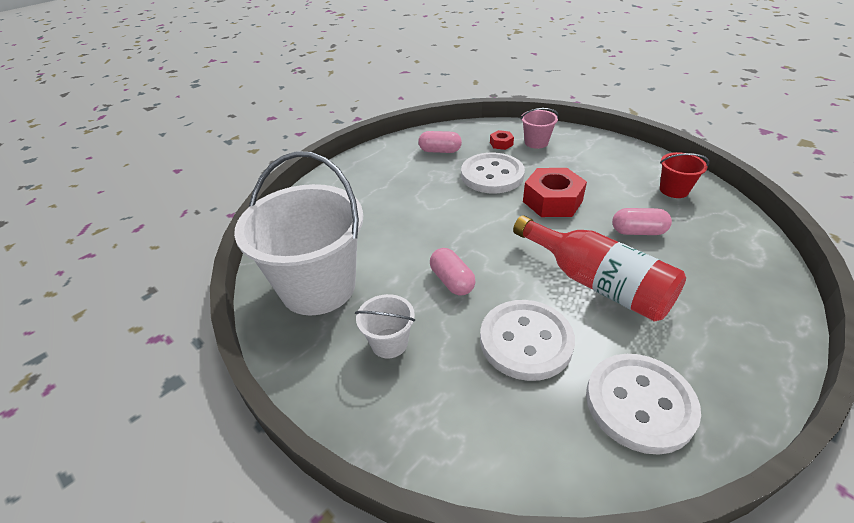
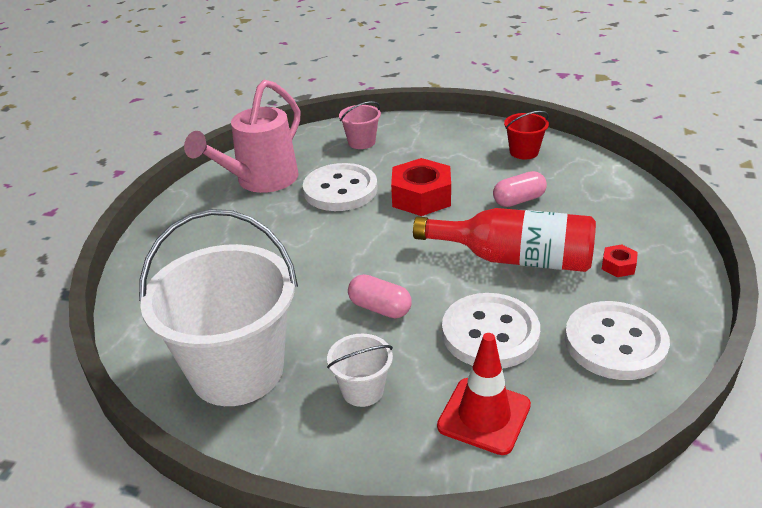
camera: 30 degrees left, 5 degrees down
(440, 151) = (261, 181): pink capsule -> pink watering can
(466, 413) = (484, 416): none -> red traffic cone
(501, 144) = (325, 154): red nut -> red nut (618, 266)

